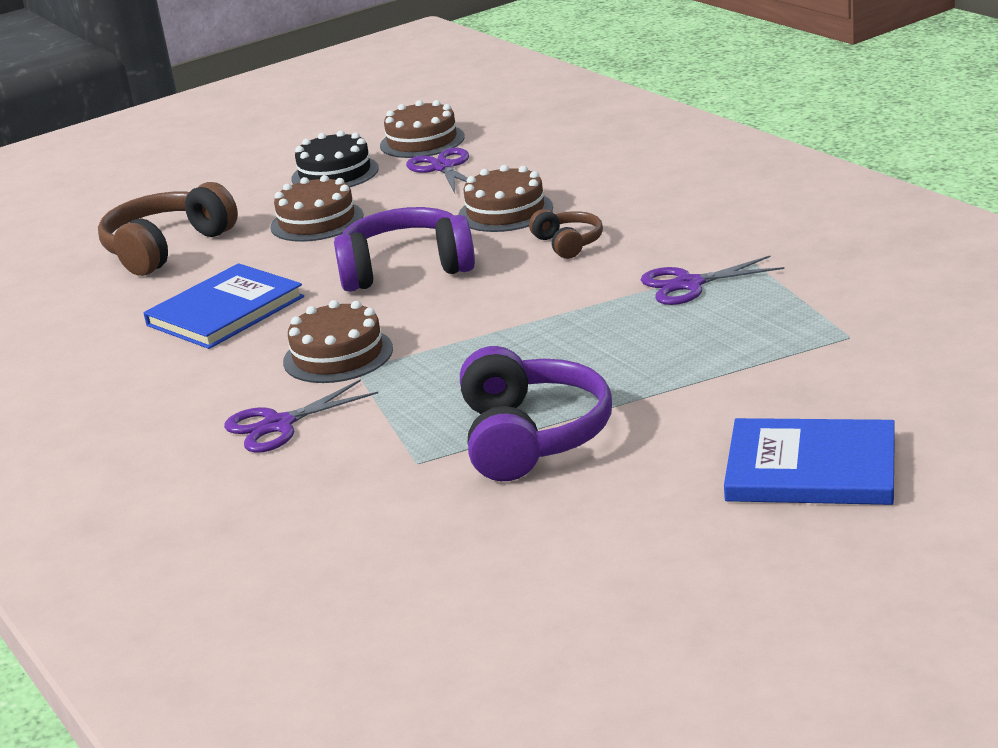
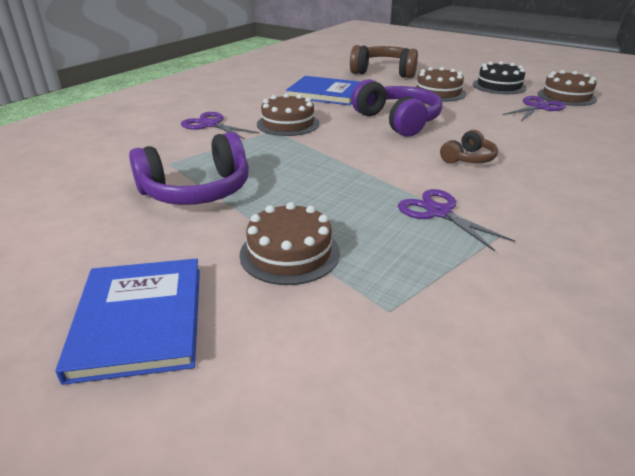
camera: 65 degrees right, 5 degrees up
(505, 211) = (496, 133): brown cake -> brown cake (290, 253)

